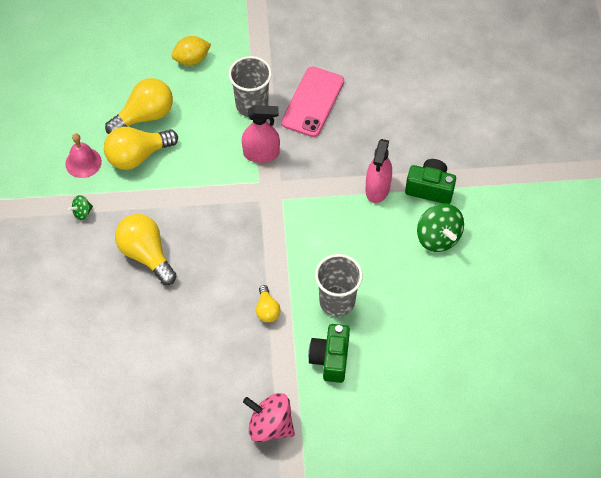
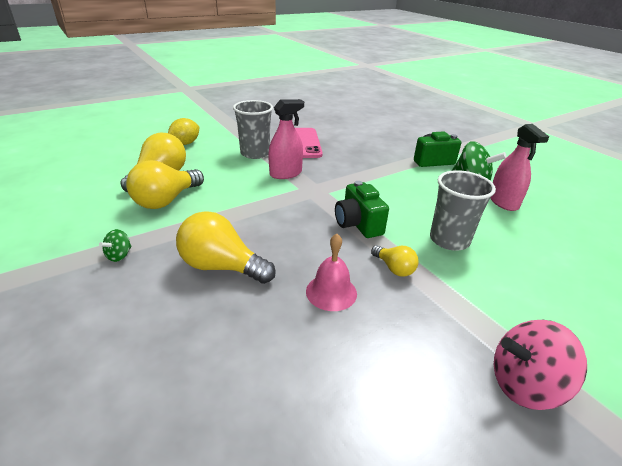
camera: 30 degrees left, 25 degrees down
(83, 162) = (104, 218): pink bell -> pink bell (331, 292)
(330, 359) = (499, 285): green camera -> green camera (358, 224)
(377, 188) = (396, 169): pink spray bottle -> pink spray bottle (503, 202)

